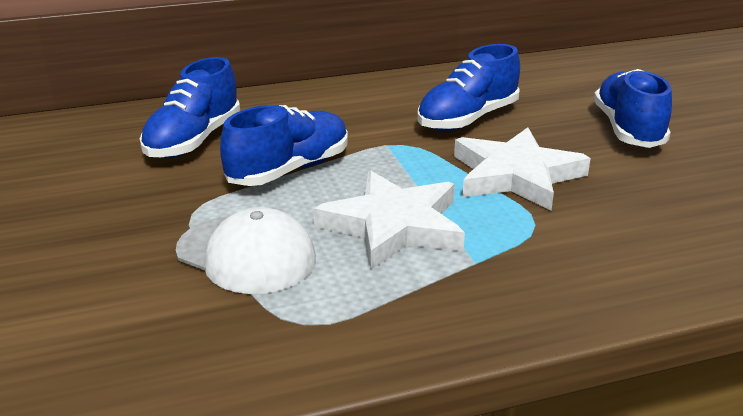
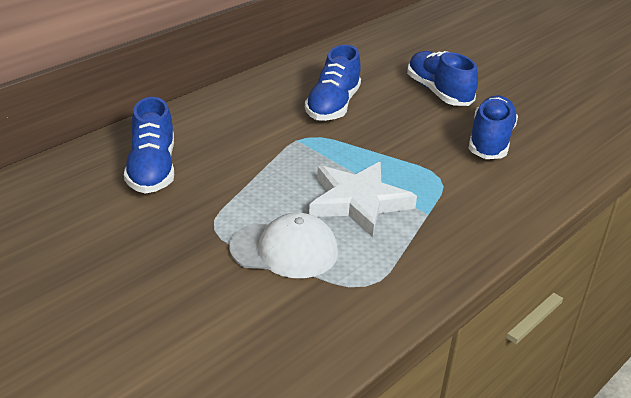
camera: 30 degrees left, 5 degrees up
(289, 170) = (249, 177): blue shoe -> blue shoe (490, 141)
(516, 175) = (400, 144): white star -> none

